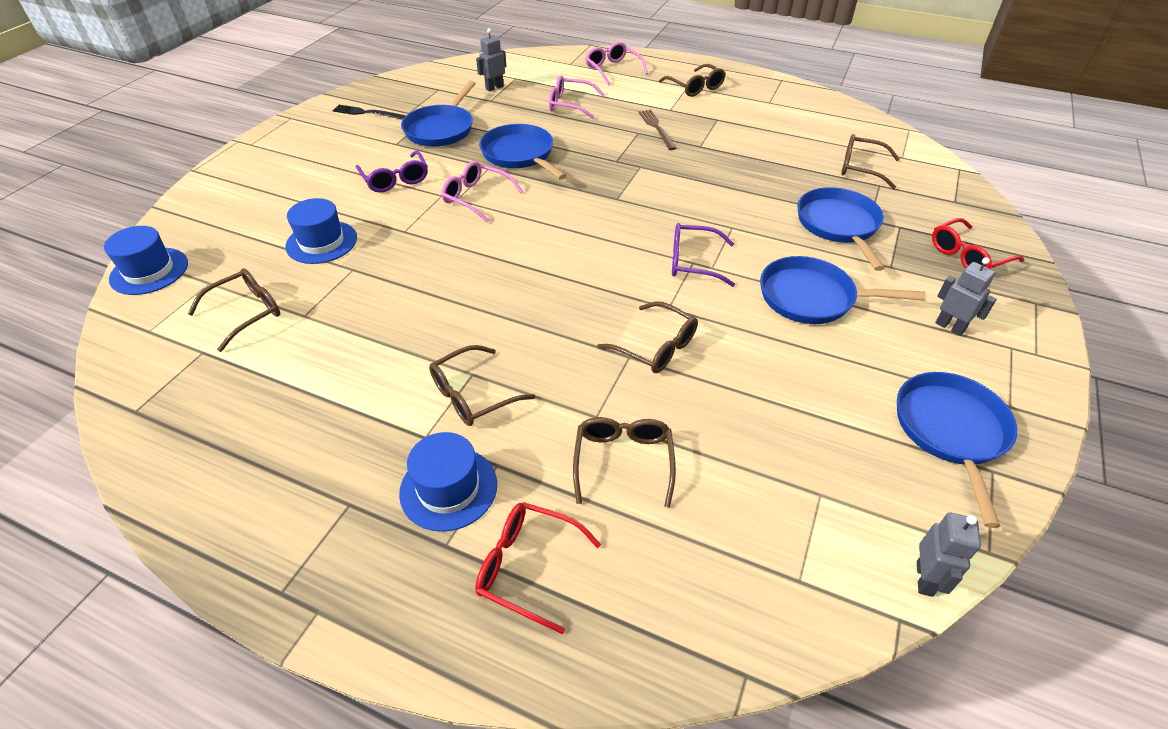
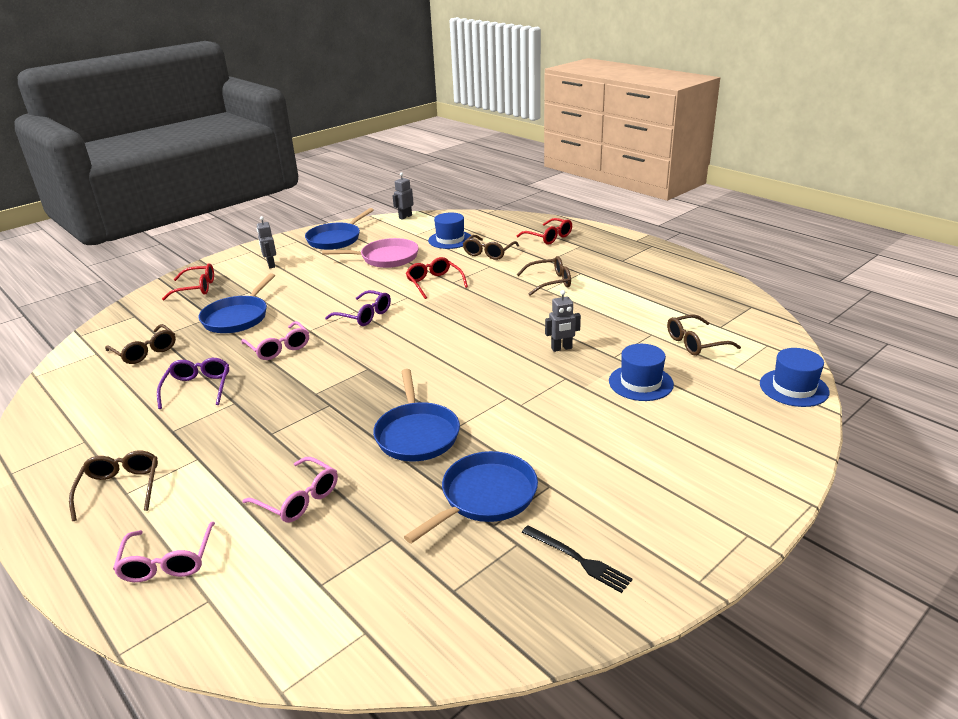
camera: 155 degrees left, 15 degrees down
(395, 179) = (561, 433): purple glasses -> purple glasses (198, 388)
(448, 488) = (574, 258): blue hat -> blue hat (450, 240)
(476, 197) = (488, 395): pink glasses -> pink glasses (279, 348)
(494, 88) = (368, 568): grey robot -> grey robot (561, 348)
(656, 128) = (246, 434): brown fork -> none
(656, 347) = (434, 283): brown glasses -> red glasses
(793, 393) = (386, 258): none -> pink pan
(812, 297) = (319, 287): blue pan -> none

